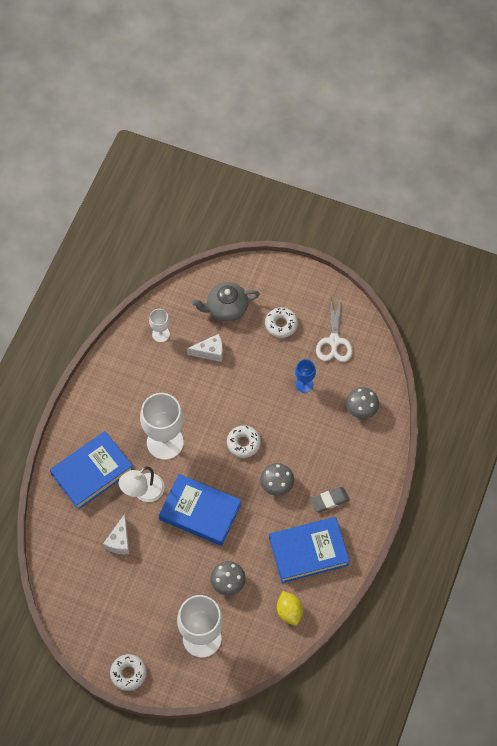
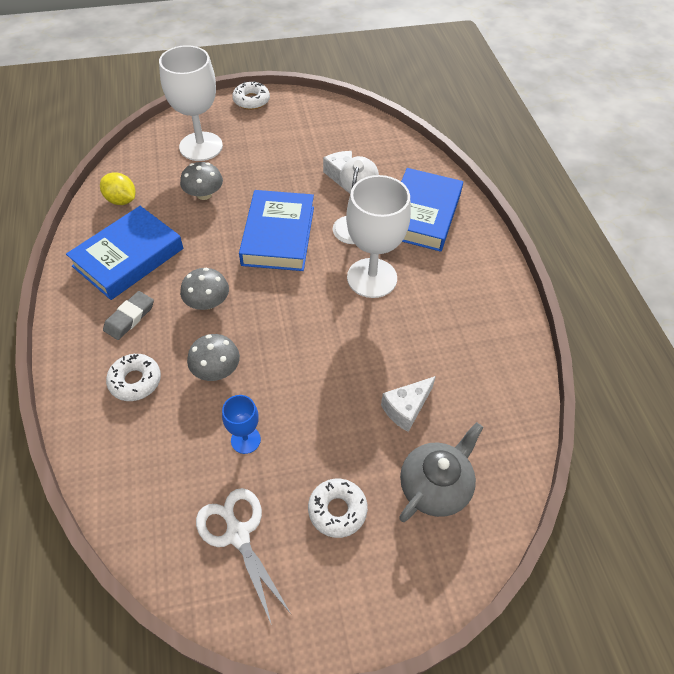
camera: 145 degrees right, 10 degrees down
(160, 334) = (488, 394): white goblet -> none
(200, 512) = (278, 235): blue book -> blue book turned 75 degrees counterclockwise
(243, 443) = (279, 324): white donut -> white donut (135, 381)
(361, 408) = (140, 452): grey mushroom -> grey mushroom (216, 369)

